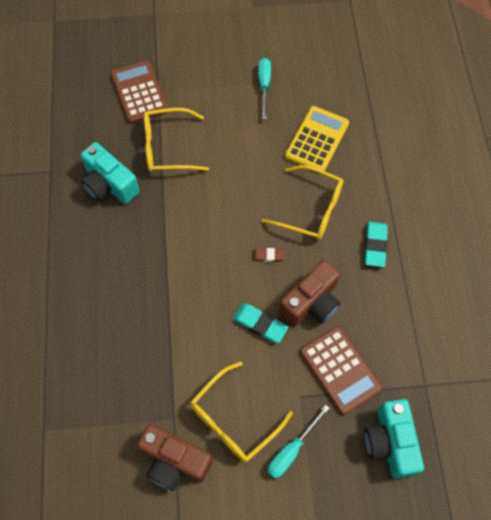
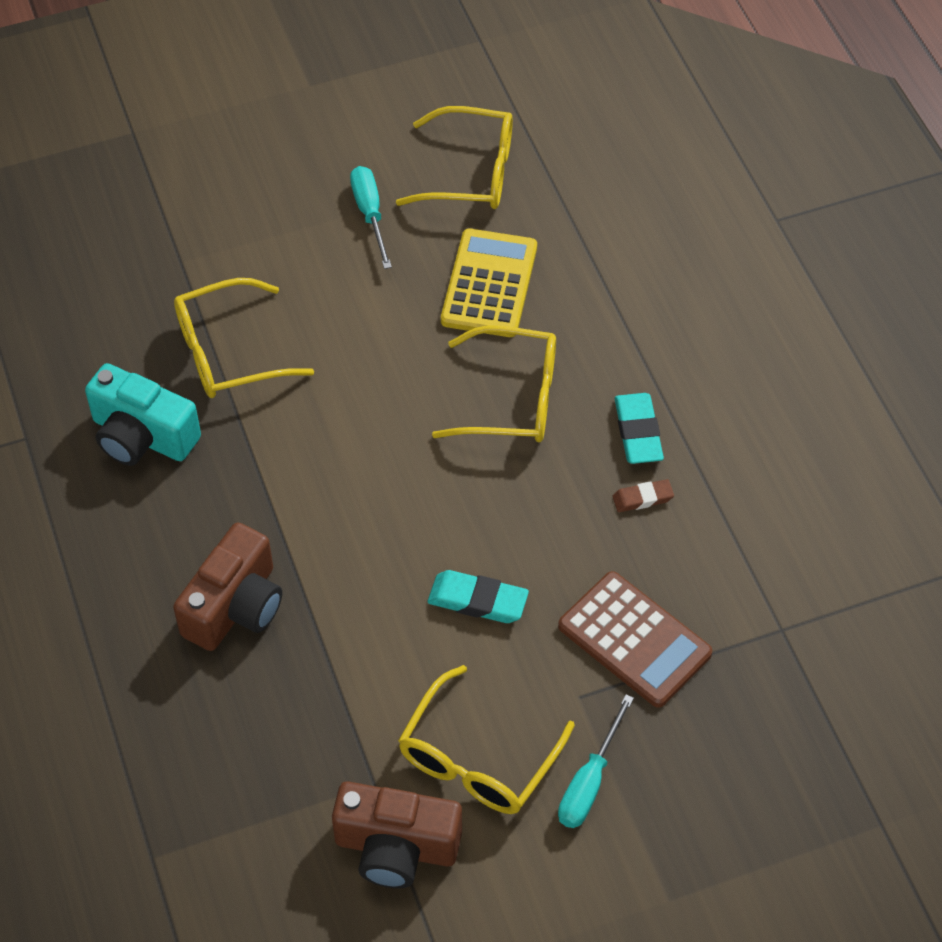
camera: 15 degrees left, 10 degrees down
(139, 92) = (148, 271): brown calculator -> none
(268, 256) = (459, 490): brown eraser -> brown eraser (642, 498)
(311, 303) = (556, 547): brown camera -> brown camera (235, 606)
(324, 74) = (471, 172): none -> yellow glasses
(390, 442) = (748, 729): turquoise camera -> none

